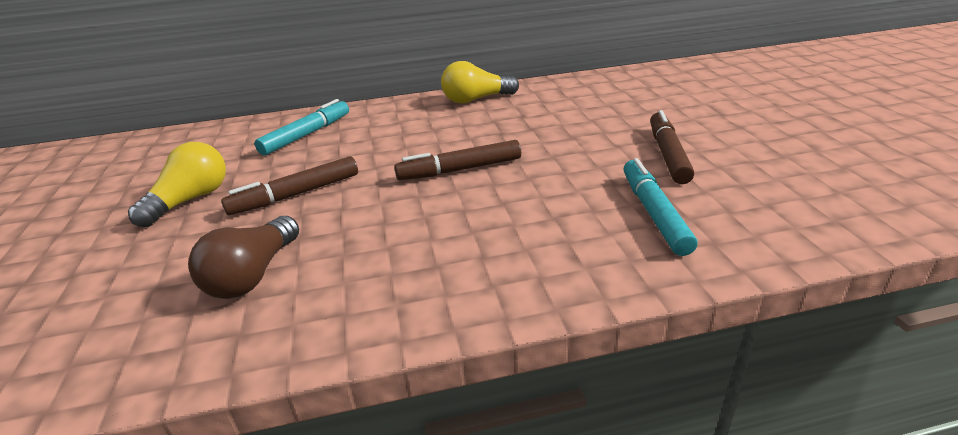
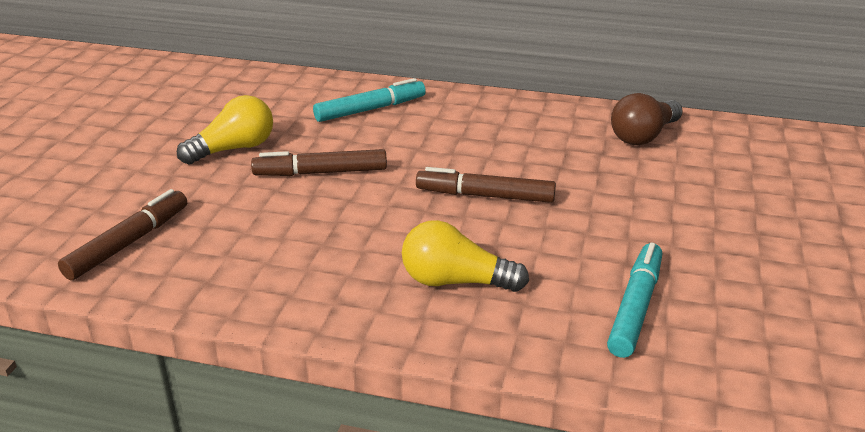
camera: 25 degrees right, 0 degrees up
(253, 275) = (243, 237): brown light bulb -> brown light bulb (643, 136)
(476, 99) = (569, 117): yellow light bulb -> yellow light bulb (455, 281)
(667, 154) = (719, 250): brown marker -> brown marker (128, 243)

